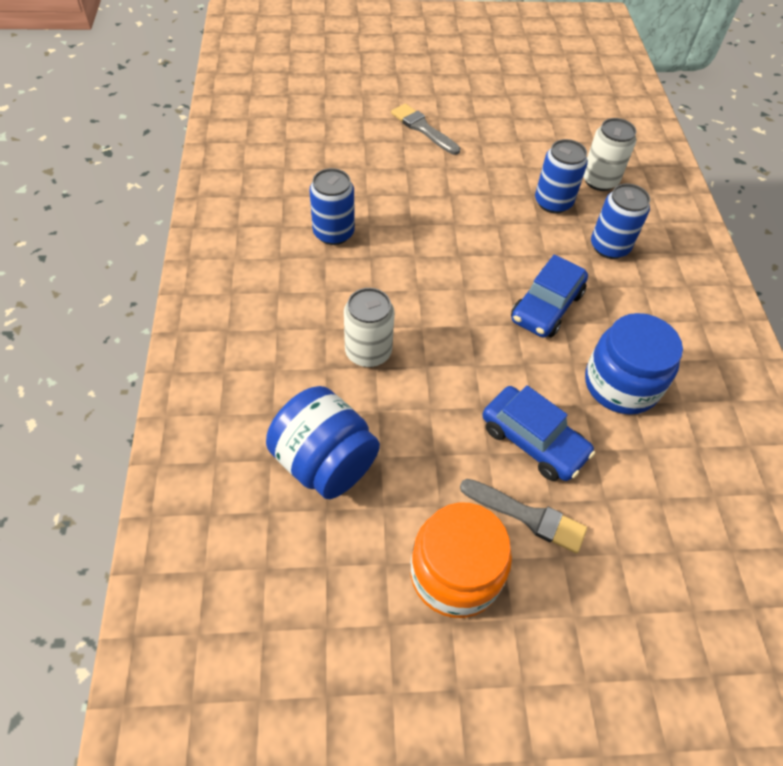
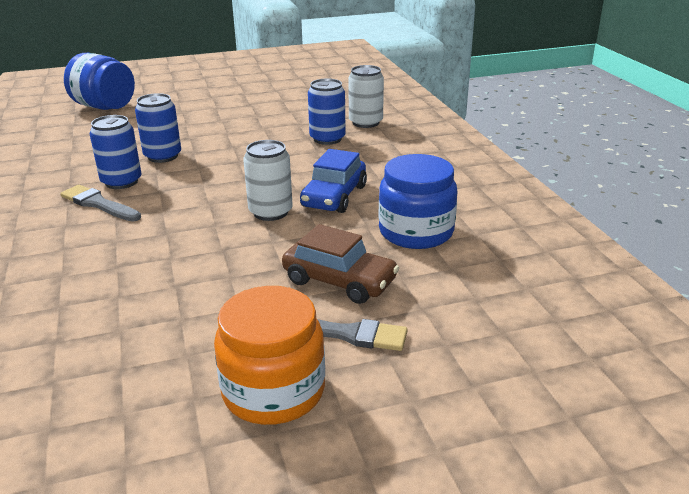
camera: 10 degrees left, 25 degrees down
(325, 462) = (118, 332): blue jar -> blue jar (104, 107)
(368, 352) = (161, 249): white can -> white can (270, 212)
(423, 129) = (203, 115): grey brush -> grey brush (98, 204)
(533, 441) = (339, 281): blue car -> brown car
(609, 247) = (383, 156): blue can -> blue can (163, 156)

